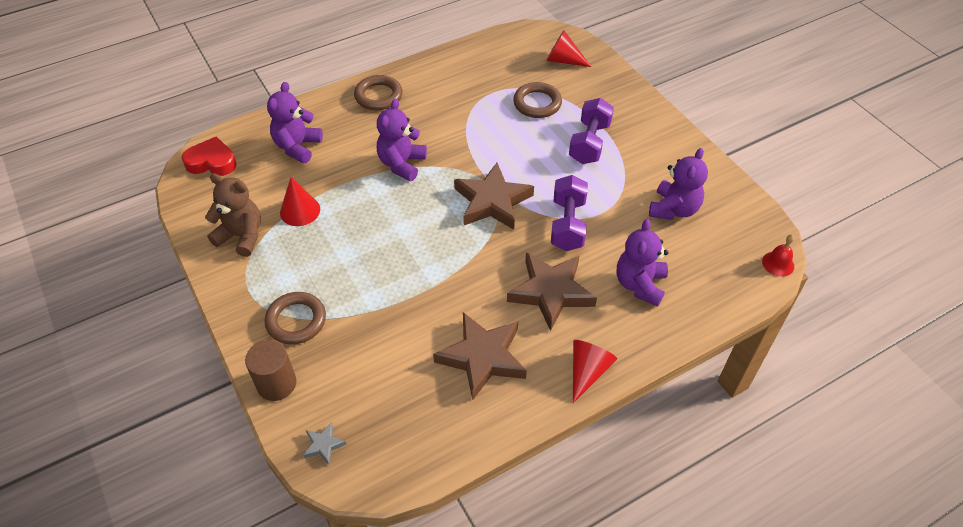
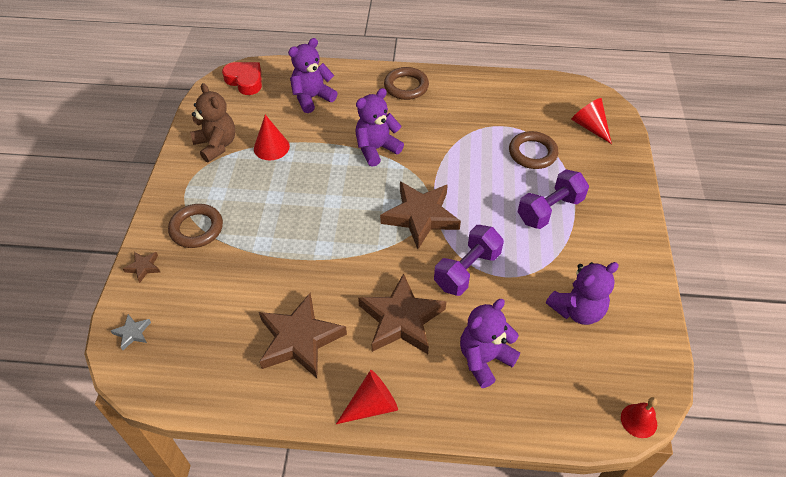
camera: 35 degrees right, 0 degrees up
(276, 383) = (143, 267): brown cylinder -> brown star

